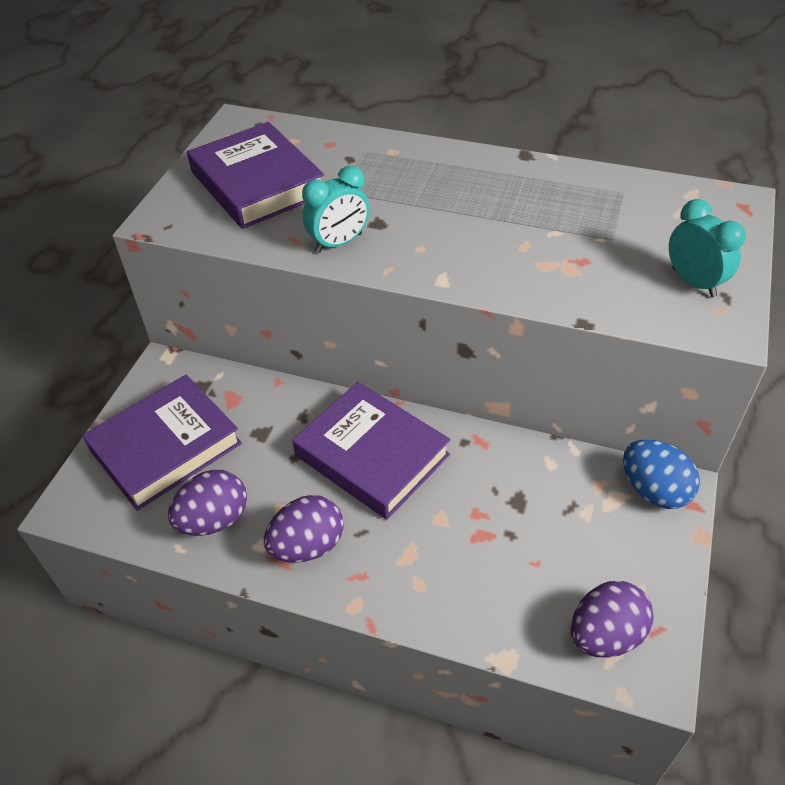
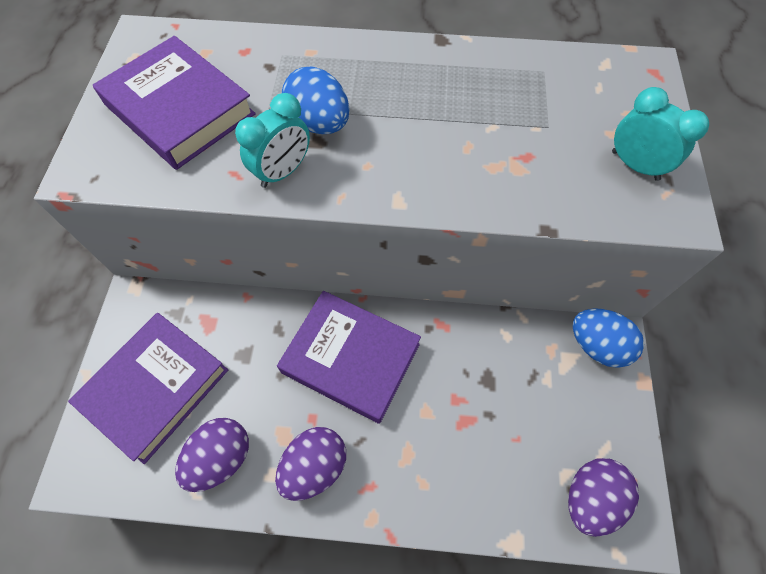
camera: 15 degrees left, 15 degrees up
(384, 209) = (319, 124): none -> blue egg

